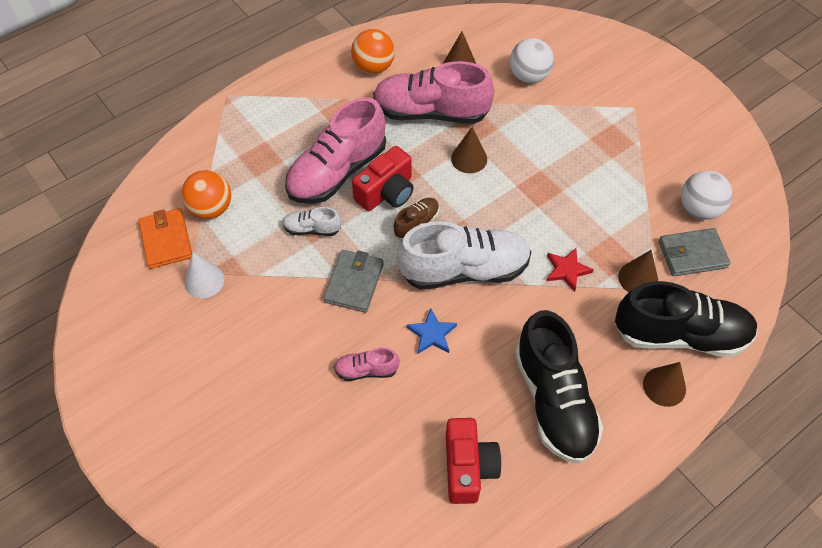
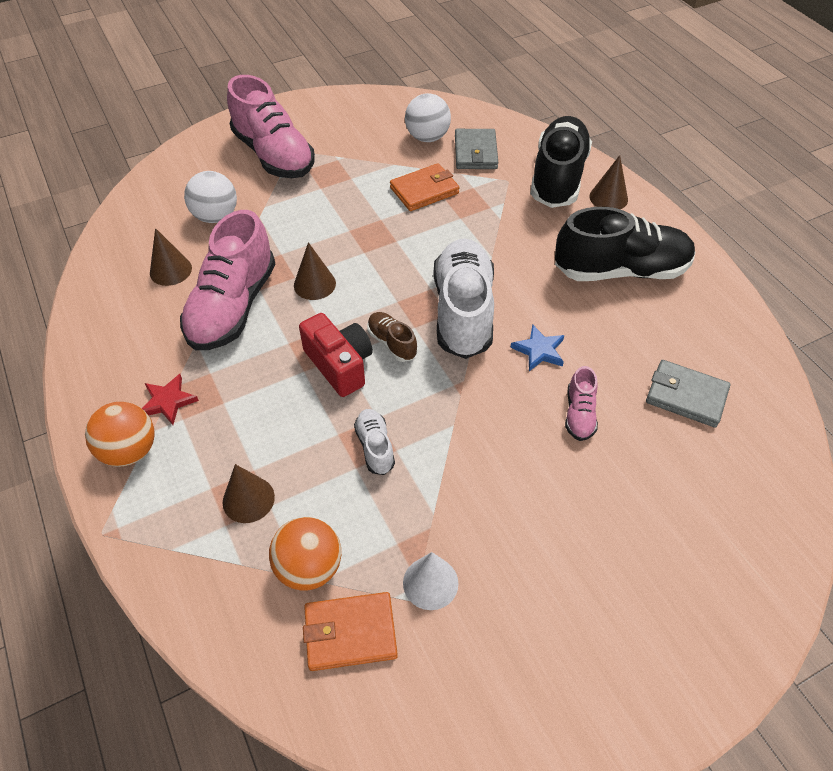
camera: 80 degrees left, 5 degrees down
(312, 229) = (375, 447): white shoe -> white shoe turned 150 degrees clockwise
(337, 171) = (292, 411): pink shoe -> pink shoe (274, 155)
(354, 283) = (463, 412): grey wallet -> grey wallet (686, 396)
(373, 67) = (132, 352): orange ball -> orange ball (130, 451)
(468, 467) = (691, 344): red camera -> none
(567, 270) = (477, 235): red star -> red star (168, 401)
(615, 218) = (424, 190): none -> orange wallet
(638, 278) = (495, 190): brown cone -> brown cone (248, 499)

